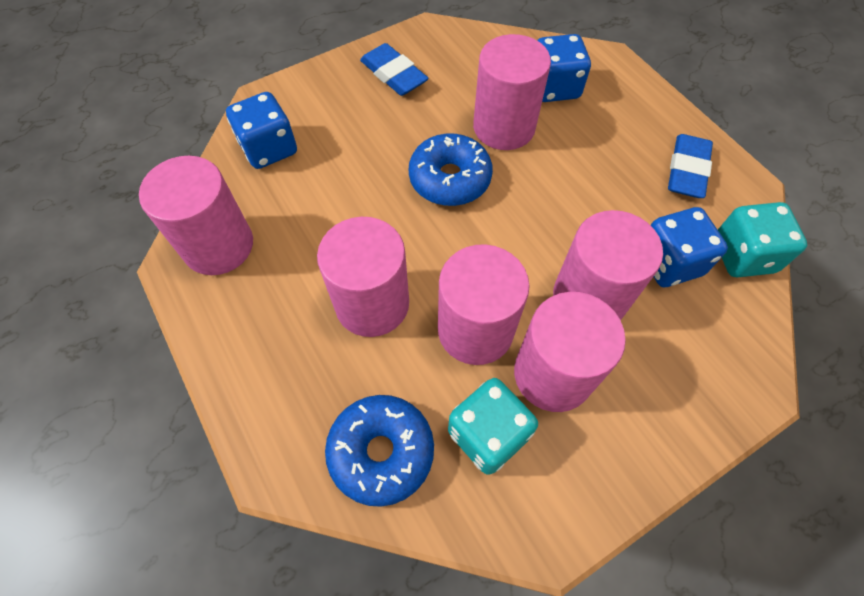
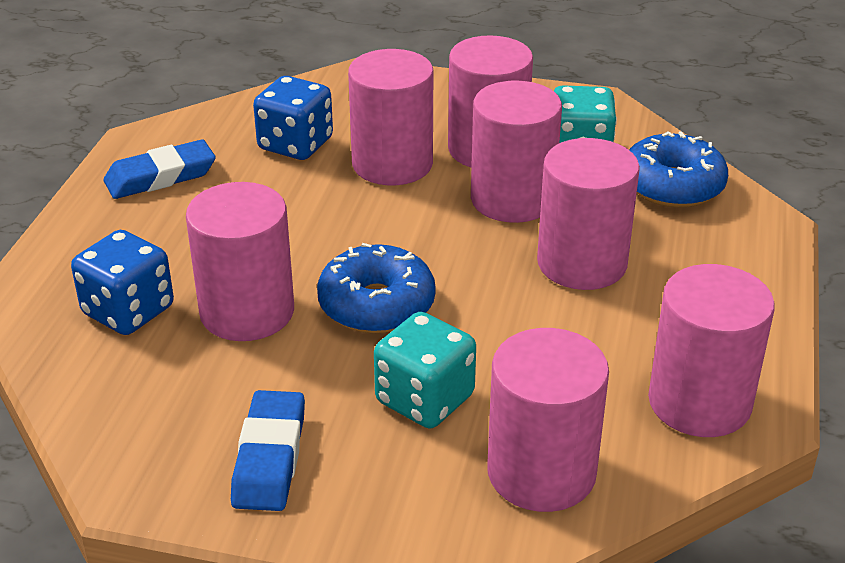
camera: 135 degrees left, 25 degrees down
(269, 148) = (541, 472): blue dice -> pink cylinder
(743, 255) = (235, 117): turquoise dice -> turquoise dice (424, 399)

